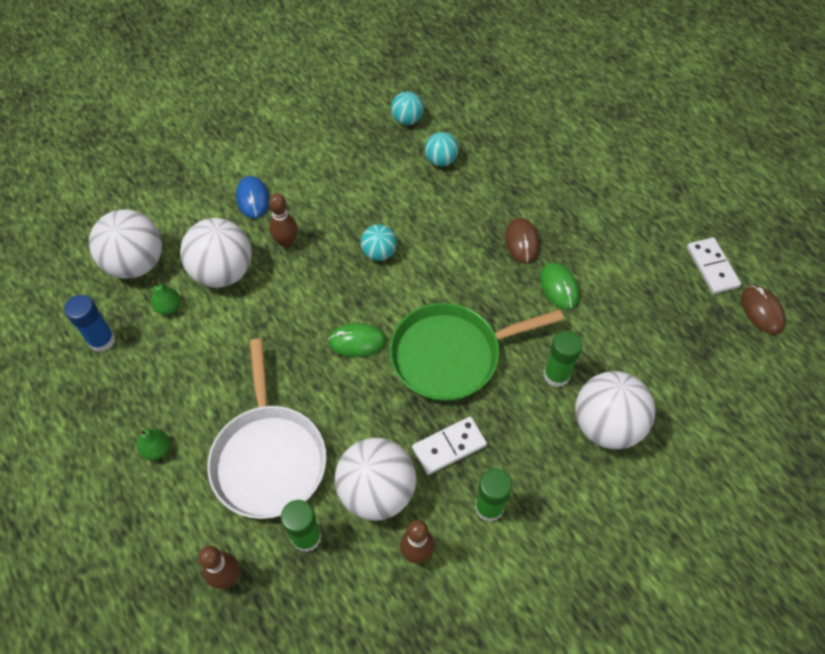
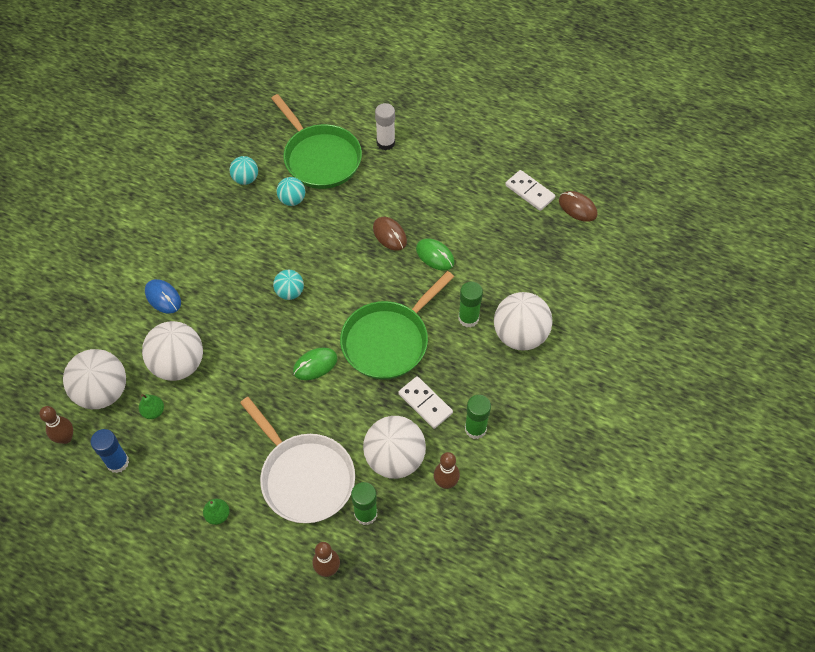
camera: 30 degrees left, 0 degrees up
(286, 242) = (213, 318): brown bowling pin -> brown bowling pin (66, 438)
(449, 446) = (425, 403): white domino -> white domino turned 75 degrees counterclockwise
(496, 131) = (320, 158): none -> green pan
(575, 145) = (385, 143): none -> white glue stick

